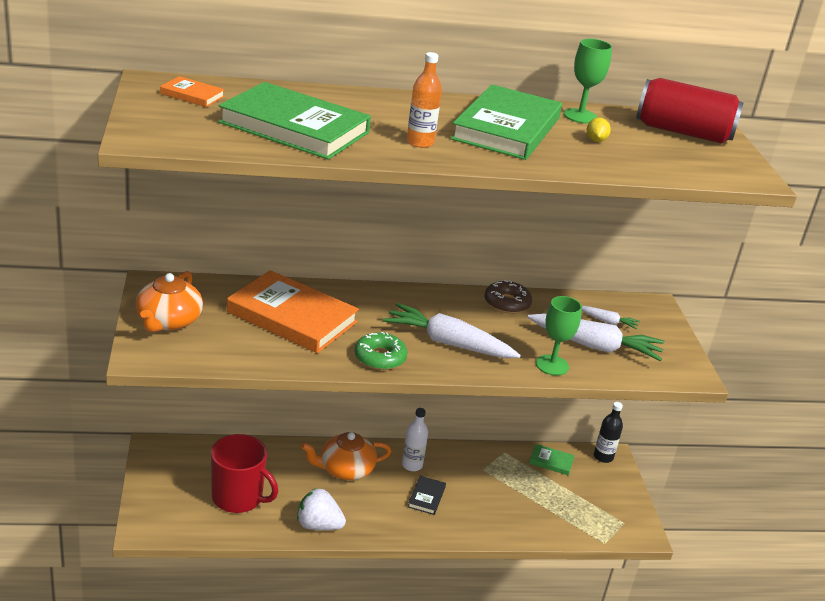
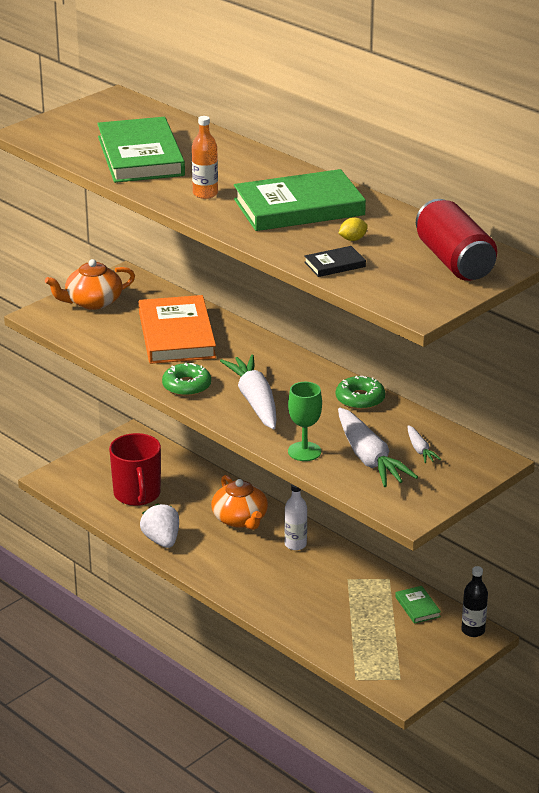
camera: 55 degrees right, 0 degrees up
(192, 95) = (122, 114): orange book -> none
(345, 469) = (240, 519): orange teapot -> orange teapot turned 150 degrees counterclockwise
(426, 497) = (269, 569): black book -> black book (334, 264)
(507, 303) = (360, 399): brown donut -> green donut
(580, 116) = (390, 220): green goblet -> none

